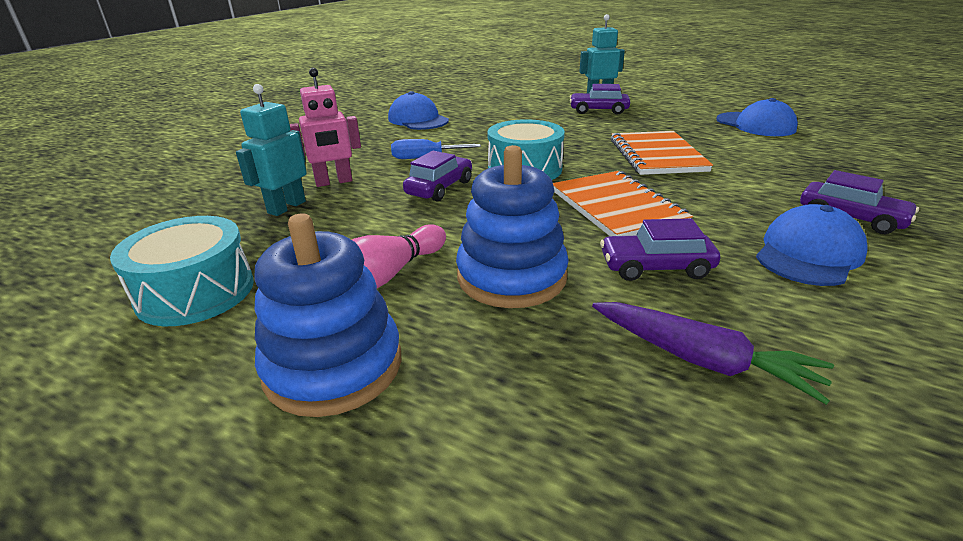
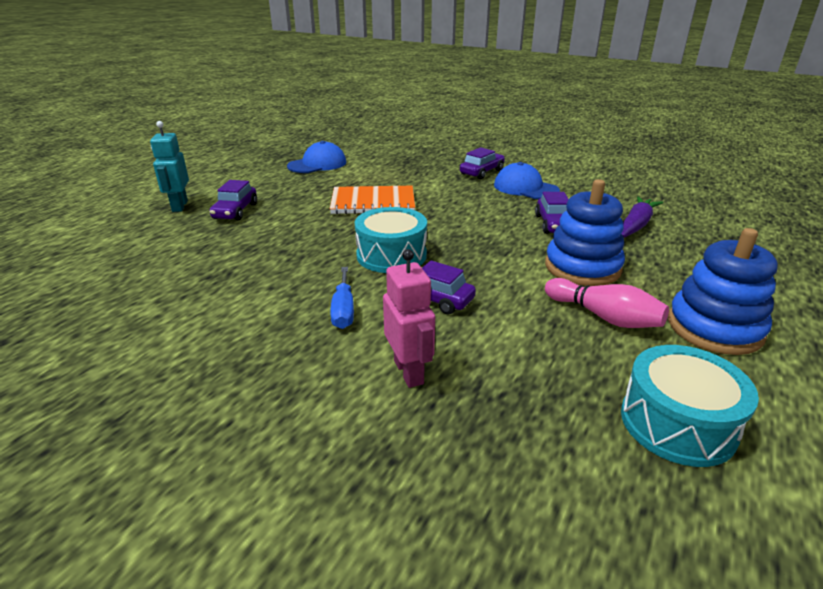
camera: 90 degrees left, 0 degrees up
(286, 207) = (483, 399): turquoise robot -> none
(418, 120) = (182, 323): blue cap -> none
(616, 207) = (472, 226): orange notebook -> none

